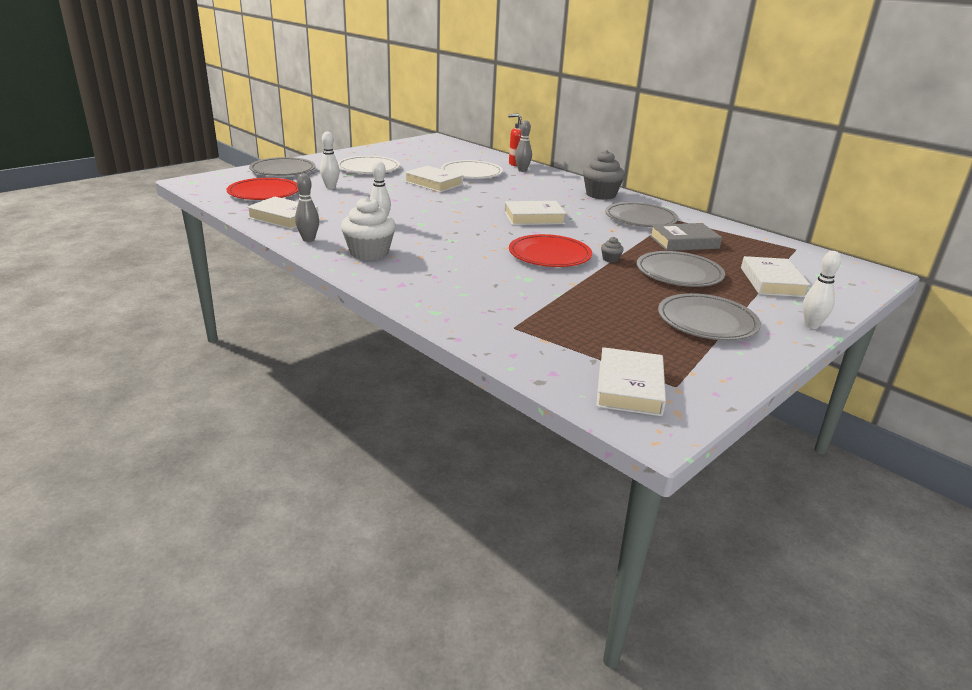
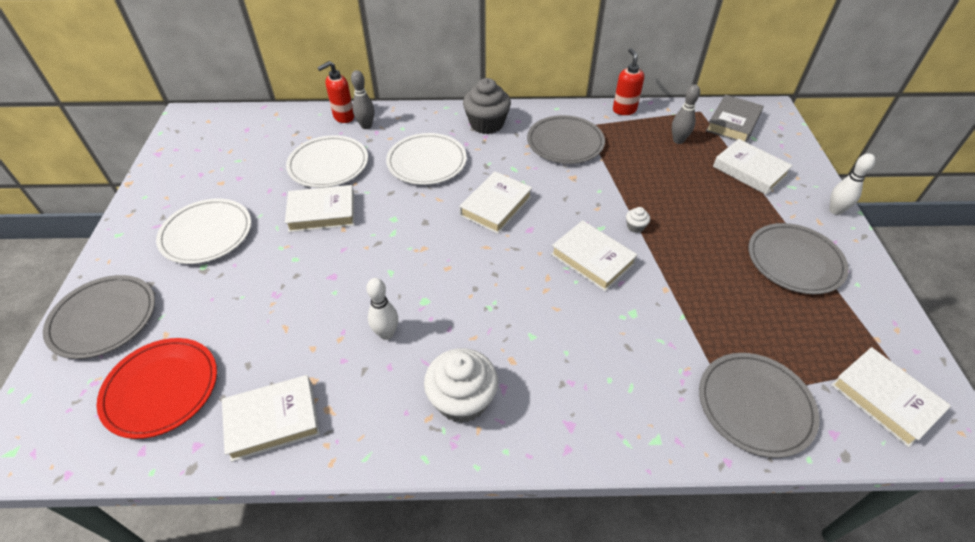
camera: 45 degrees left, 20 degrees up
(308, 239) = (369, 436): grey bowling pin -> grey bowling pin (678, 140)
(330, 187) = (225, 308): white bowling pin -> none
(529, 191) = (426, 162): none -> white plate
(549, 255) = (592, 259): red plate -> white book
(610, 259) = (635, 226): grey cupcake -> white cupcake
(679, 273) = (695, 207): grey plate -> grey plate (755, 405)
(684, 242) = (637, 157): grey book -> grey book (733, 123)
(724, 225) = (624, 110): none -> red soap dispenser

